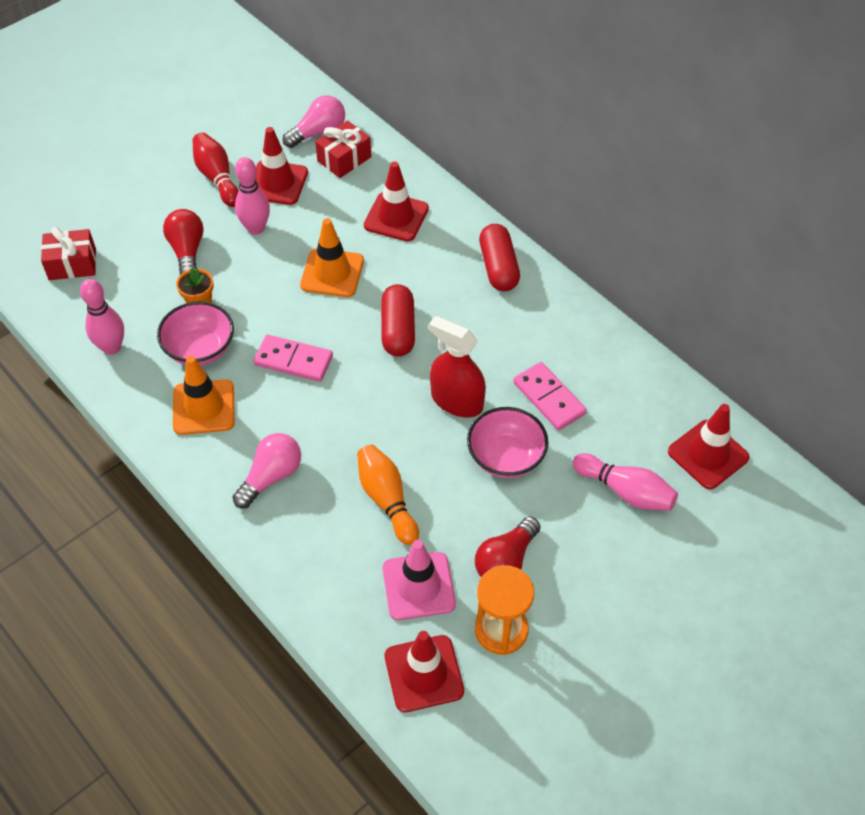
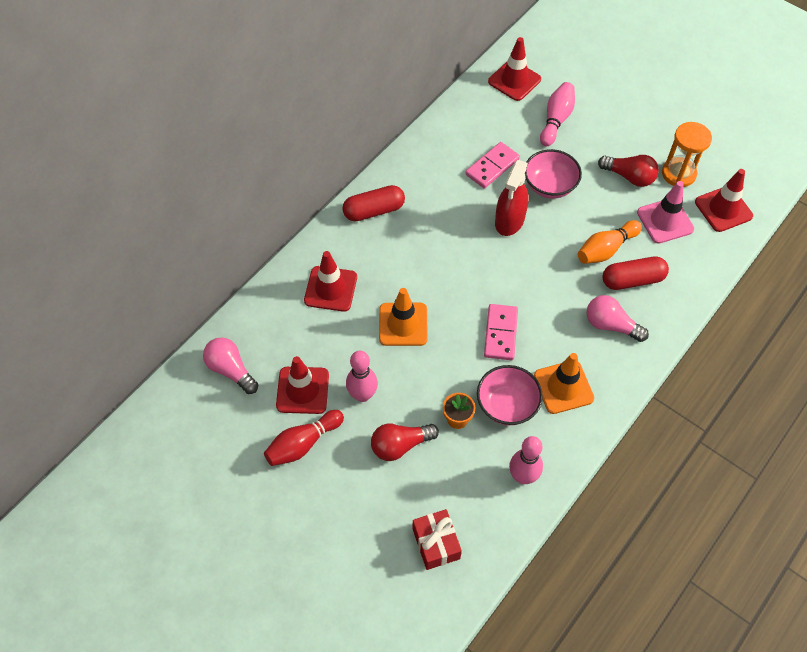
camera: 100 degrees left, 5 degrees up
(344, 159) = (264, 341): red gift -> none
(398, 330) = (452, 267): red capsule -> red capsule (632, 280)

